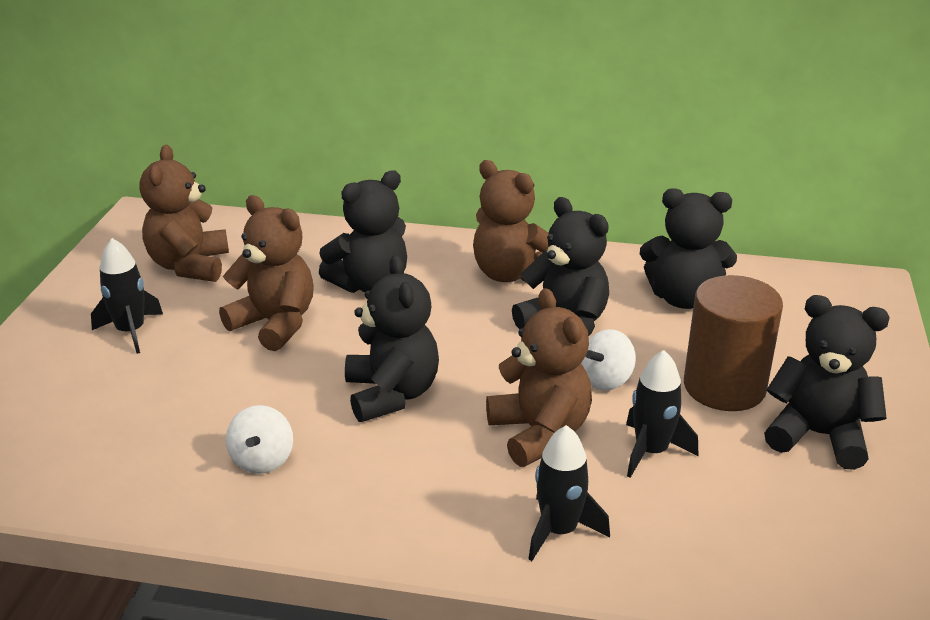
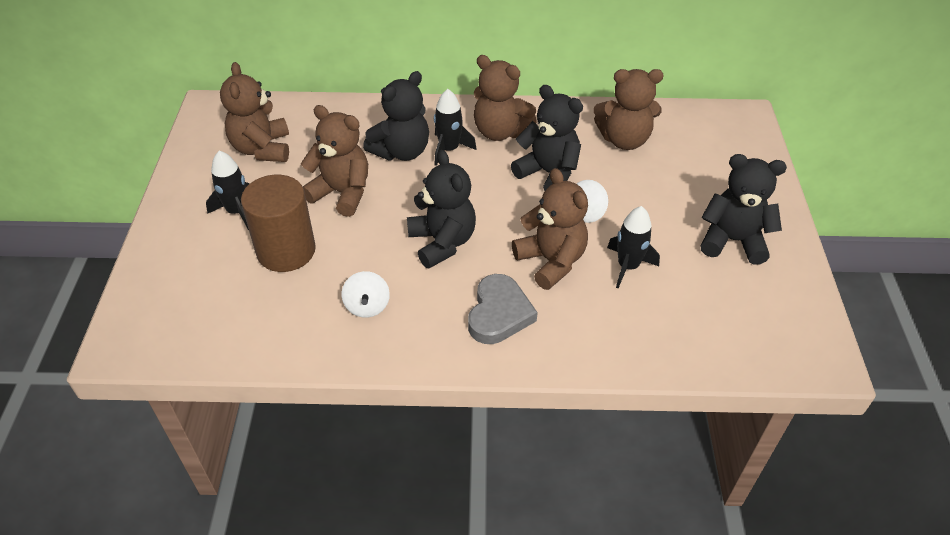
camera: 10 degrees left, 15 degrees up
(445, 490) = (499, 313): none -> grey heart
(559, 531) = (581, 334): black rocket -> black rocket (449, 149)
(683, 298) = (624, 140): black teddy bear -> brown teddy bear
(724, 387) = (665, 210): brown cylinder -> brown cylinder (286, 251)

